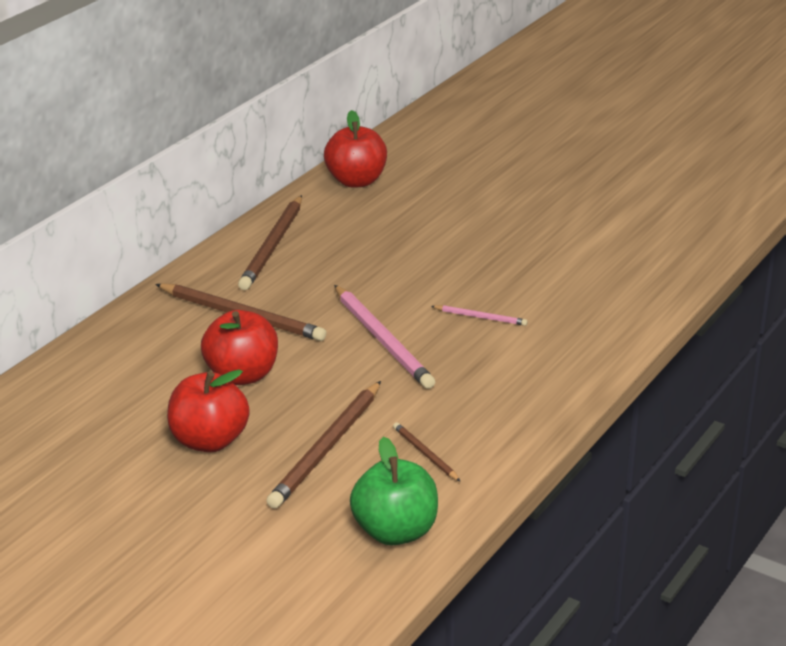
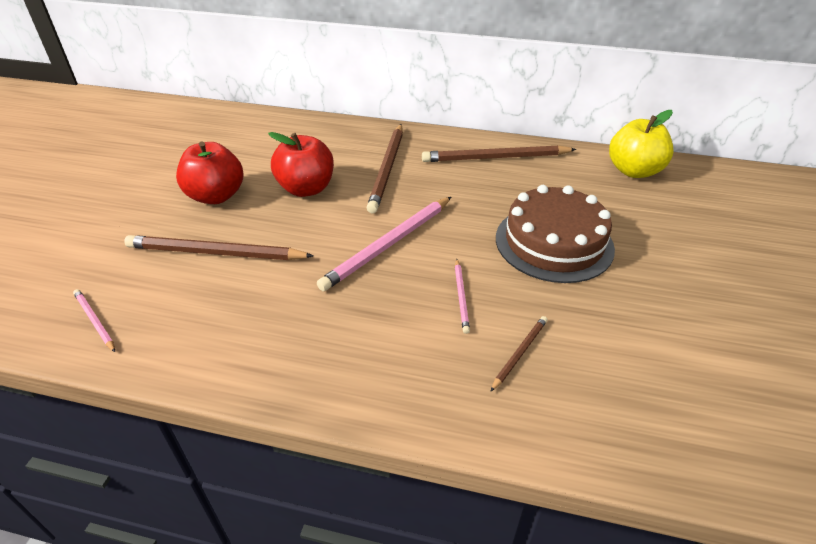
camera: 70 degrees right, 10 degrees up
(356, 181) = (633, 171): red apple -> yellow apple
(395, 532) = (94, 321): green apple -> pink pencil
(425, 454) = (215, 312): brown pencil -> brown pencil (519, 353)
(436, 254) = (554, 242): none -> brown cake

